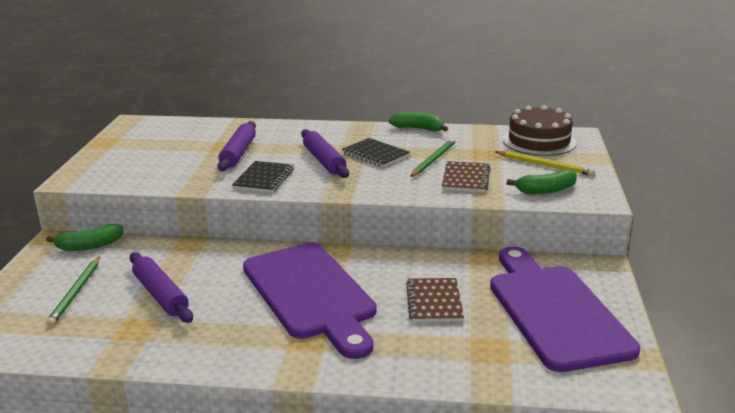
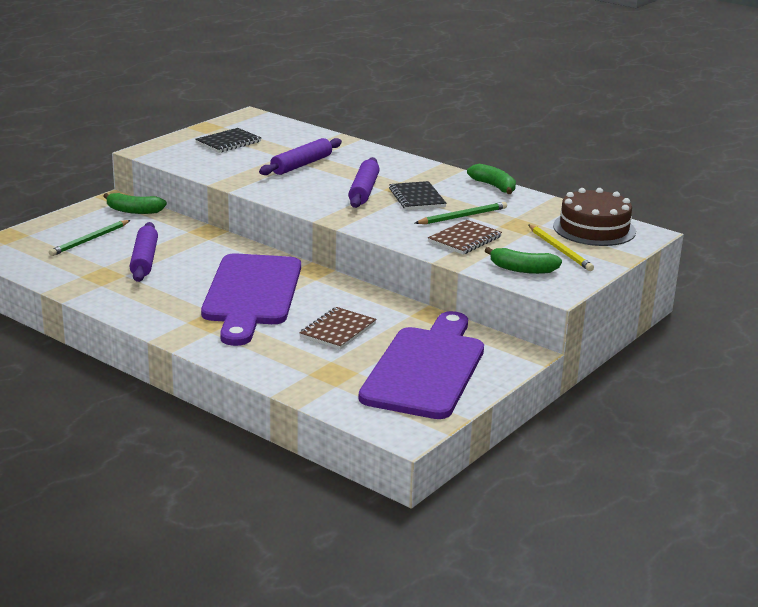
camera: 30 degrees right, 0 degrees up
(264, 179) = (293, 191): black notebook -> black notebook (228, 142)

